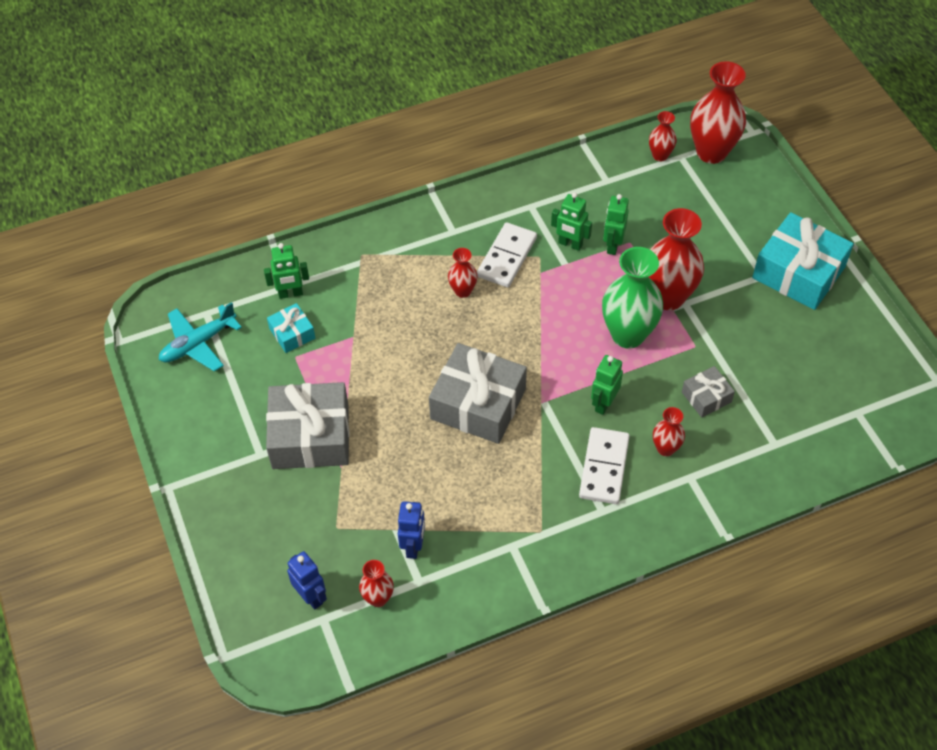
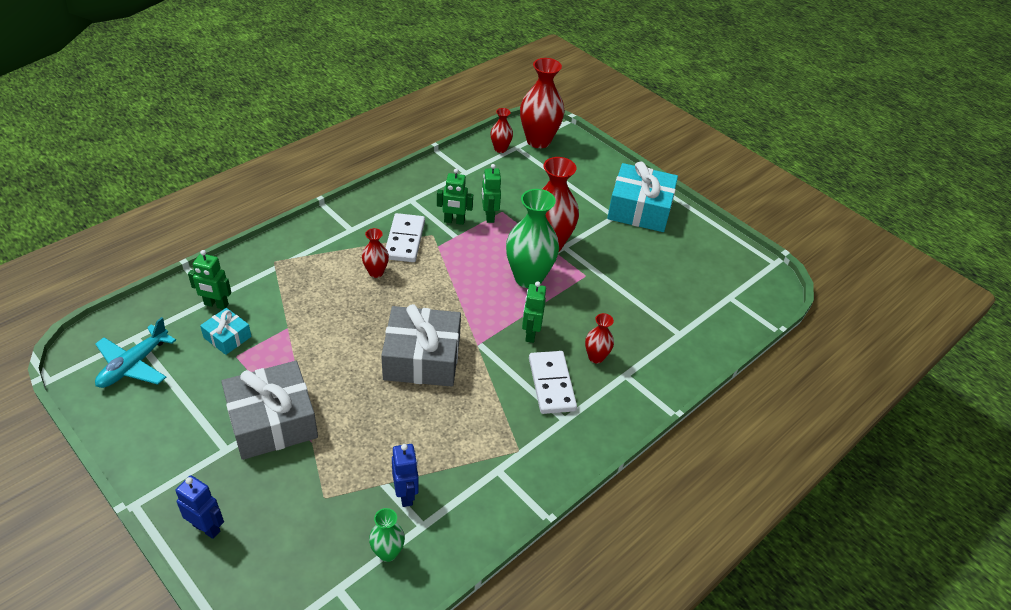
camera: 25 degrees left, 10 degrees down
(290, 294) = (216, 305): green robot -> green robot turned 45 degrees clockwise
(311, 596) = (319, 570): blue robot -> blue robot (206, 528)
(378, 598) = (387, 552): red vase -> green vase
(706, 397) = (611, 311): grey gift -> none

